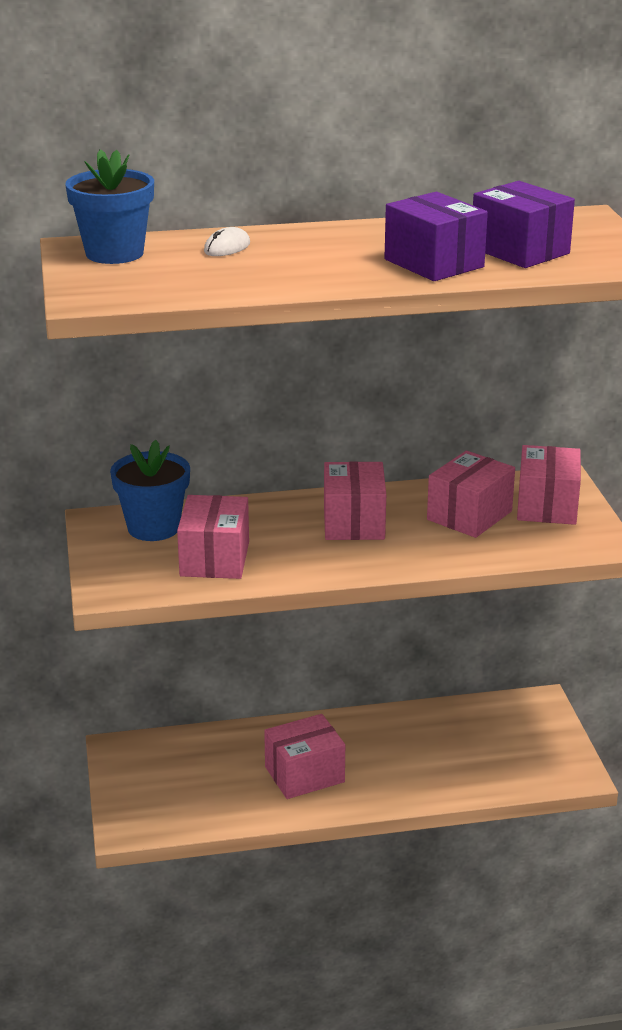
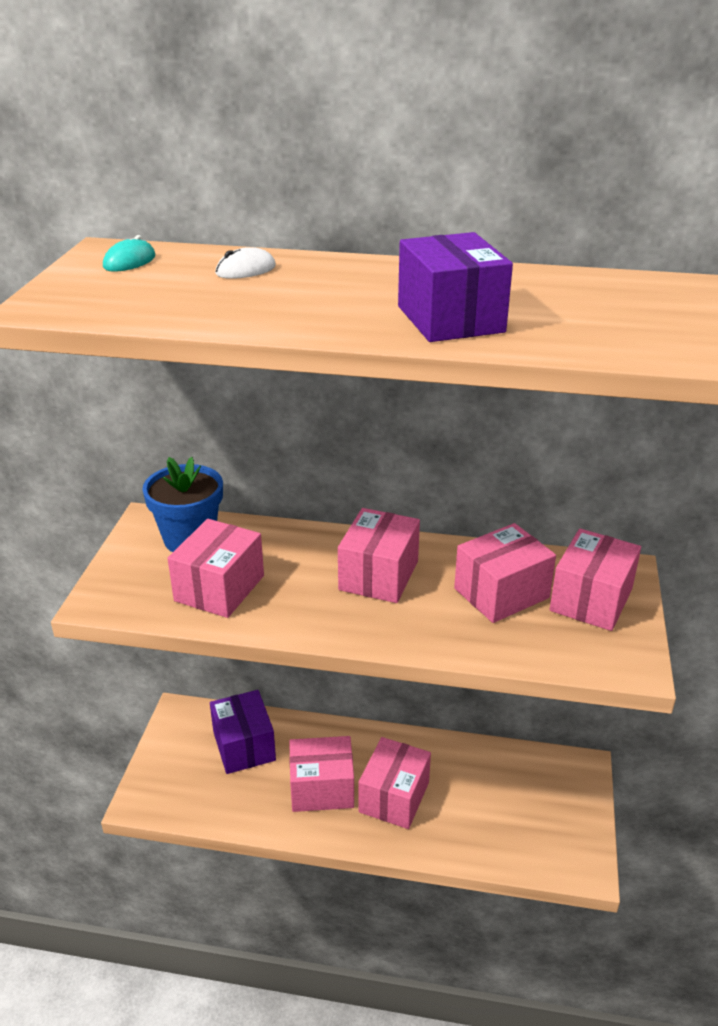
camera: 20 degrees right, 5 degrees up
(114, 253) = (129, 261): blue flower pot -> turquoise mouse
(378, 765) = (394, 797): none -> pink box
(520, 251) = (567, 318): purple box -> purple box (244, 746)

